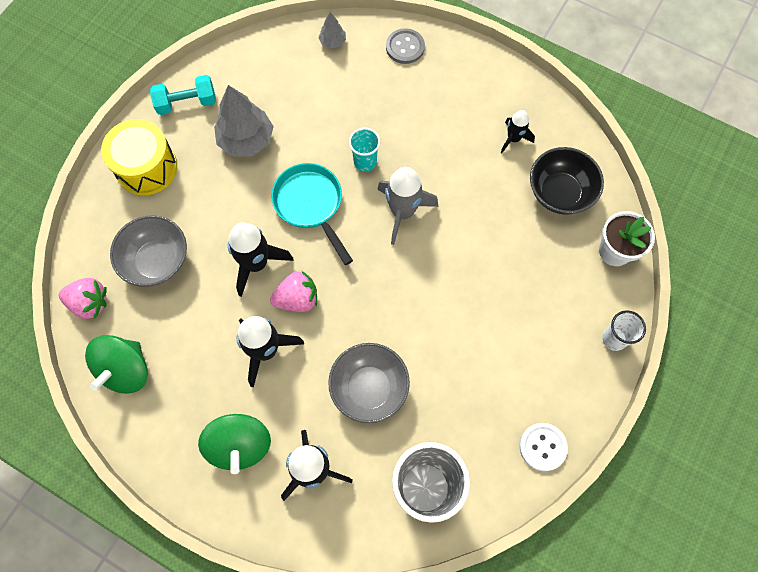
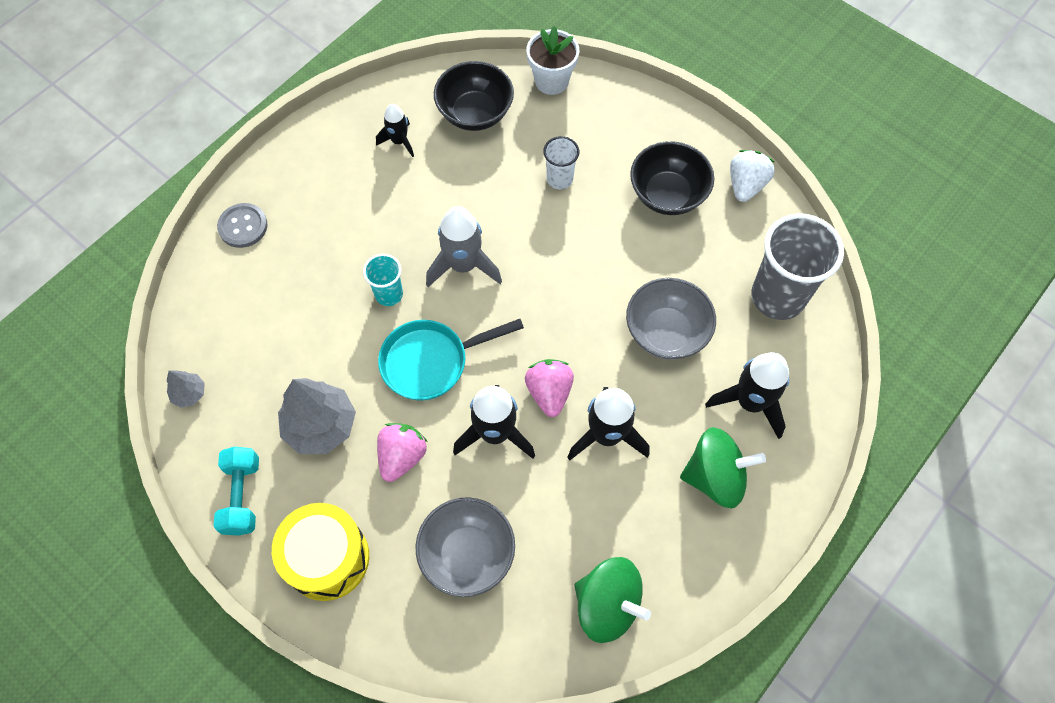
camera: 80 degrees left, 5 degrees down
(90, 303) = (509, 647): pink strawberry -> pink strawberry (402, 456)
(332, 42) = (207, 305): grey tree -> grey tree (189, 394)
(514, 373) = (667, 194): none -> black bowl
(542, 447) = (746, 185): white button -> white strawberry
(614, 339) = (644, 103): white cup -> white cup (559, 179)

